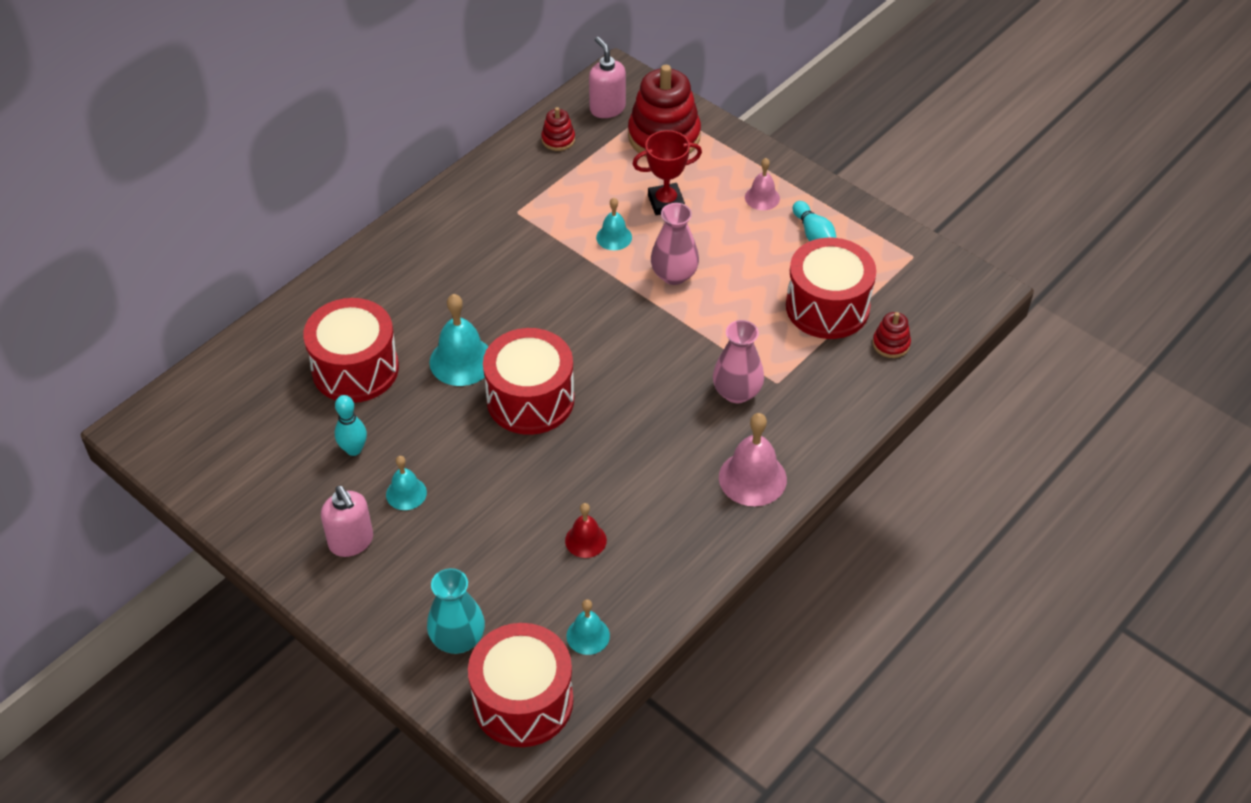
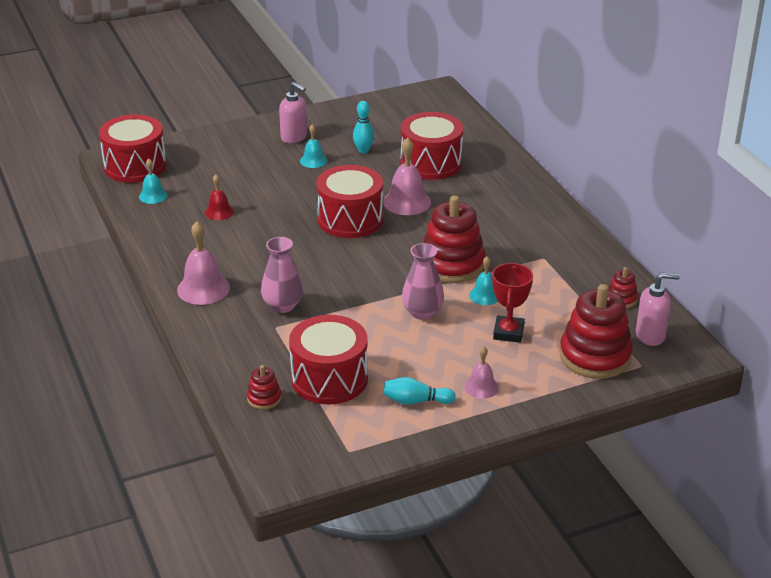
camera: 115 degrees right, 15 degrees down
(351, 542) = (294, 137): pink soap dispenser -> pink soap dispenser turned 135 degrees counterclockwise
(458, 639) = (195, 156): turquoise vase -> none
(461, 361) = (407, 202): turquoise bell -> pink bell
(572, 279) = (452, 264): none -> red stacking toy

